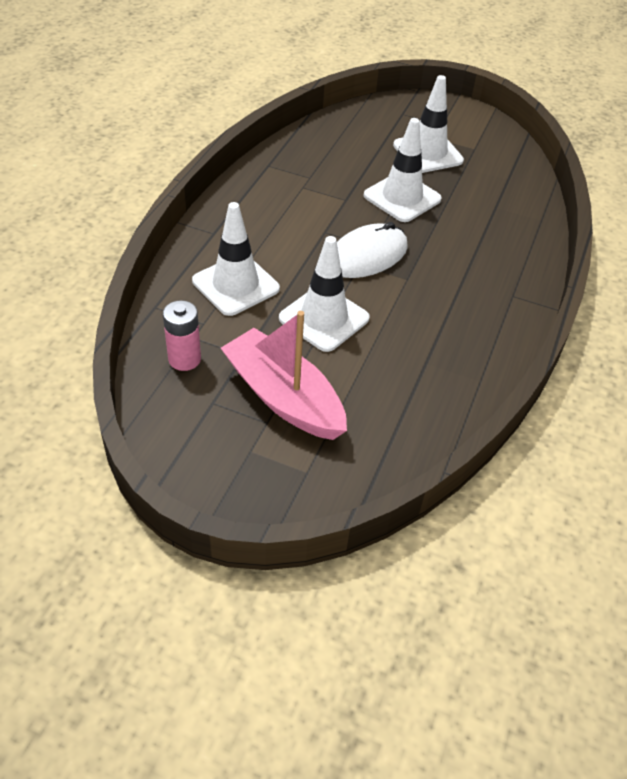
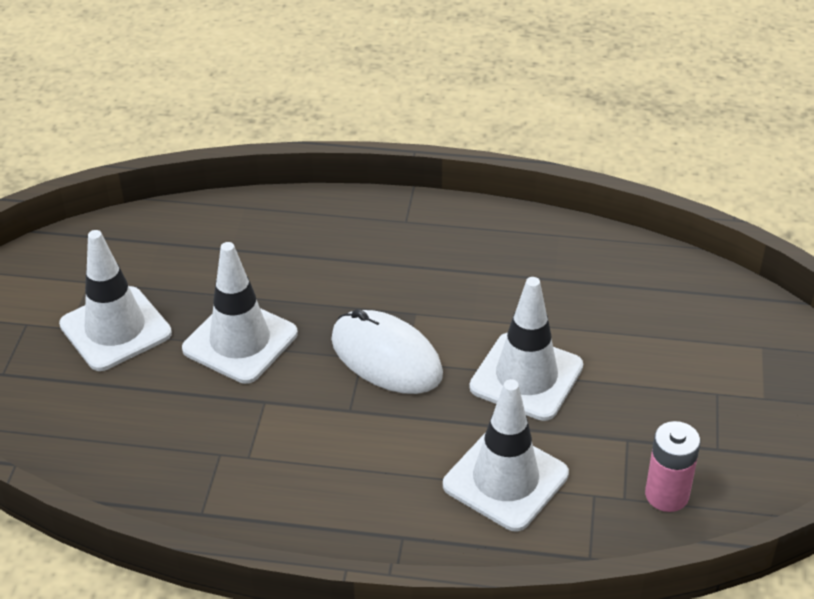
camera: 100 degrees left, 5 degrees down
(284, 397) = (674, 386): pink boat -> none

